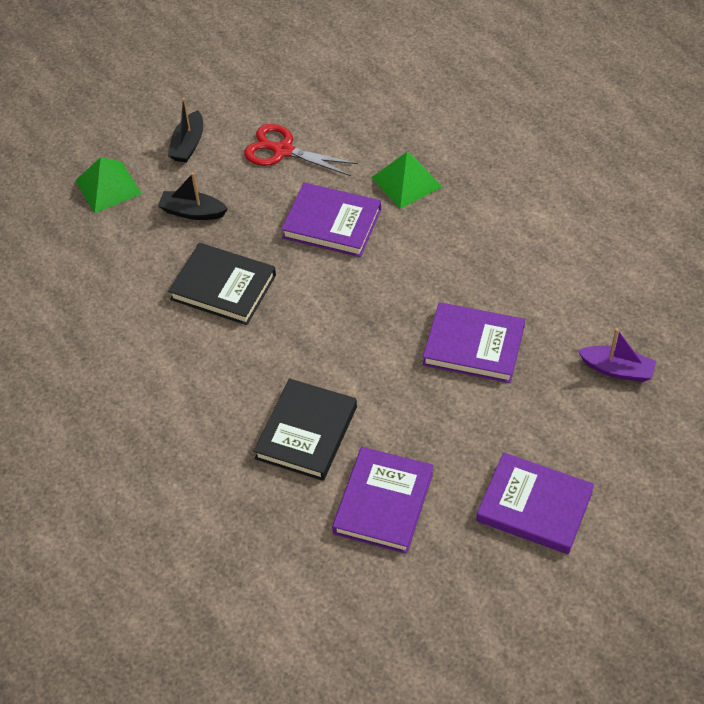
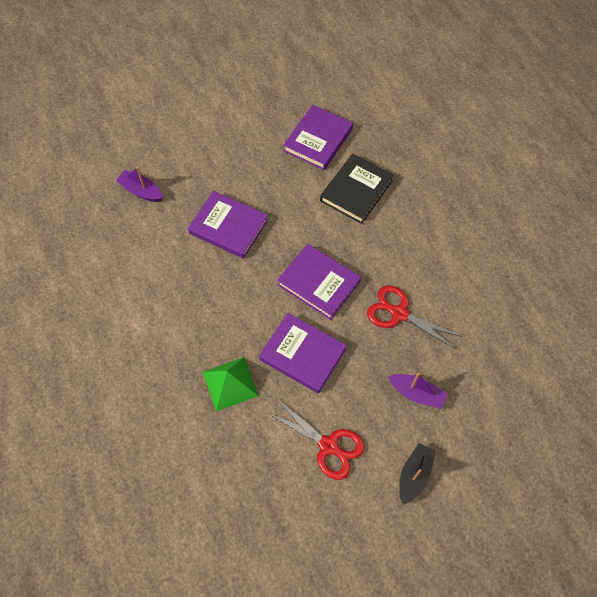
camera: 170 degrees left, 10 degrees up
(108, 187) = (490, 440): green pyramid -> none
(192, 212) = (416, 393): black boat -> purple boat
(223, 287) = (398, 313): black book -> red scissors
(534, 506) = (230, 121): purple book -> purple book (318, 283)

